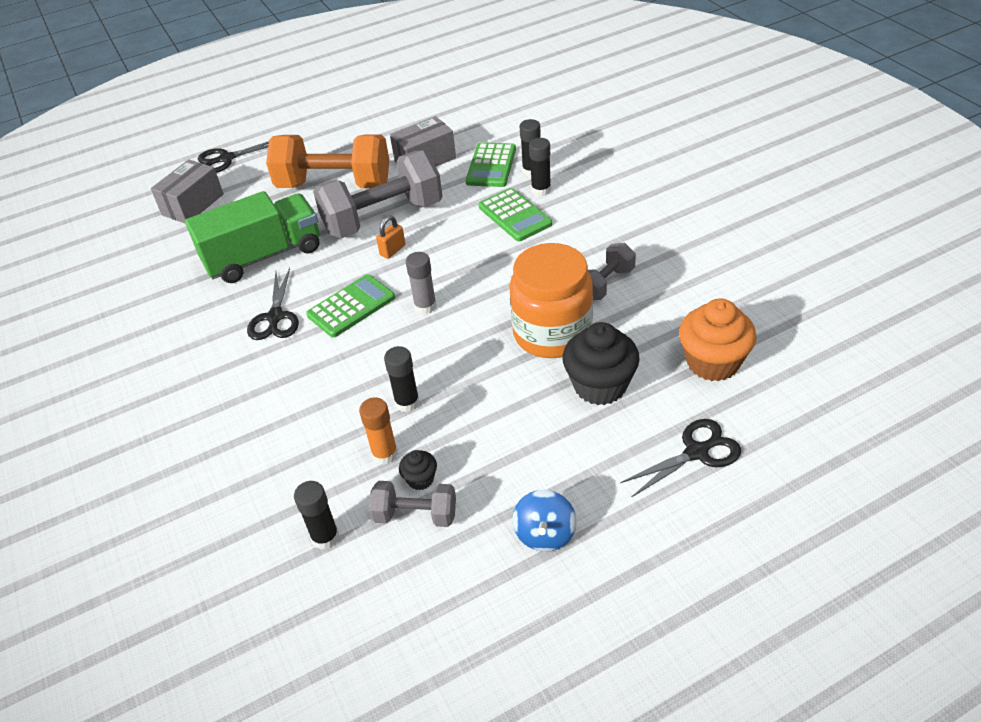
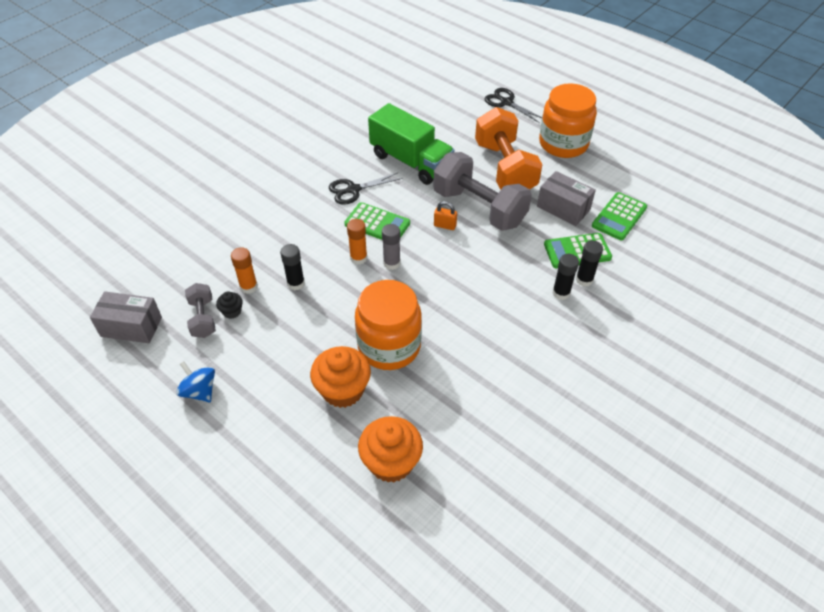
camera: 65 degrees right, 5 degrees up
(193, 204) = (448, 107): grey box -> grey box (131, 327)
(325, 537) = (179, 280): black glue stick -> none
(329, 136) = (563, 144): none -> orange jar
(399, 334) = (358, 258): none -> orange glue stick
(515, 215) = (519, 285): green calculator -> green calculator (619, 217)
(545, 534) = (199, 391): blue spinning top -> blue spinning top turned 60 degrees clockwise
(600, 386) = (343, 390): black cupcake -> orange cupcake
(605, 284) = (459, 367): grey dumbbell -> none
(697, 452) = (291, 468): black scissors -> none

